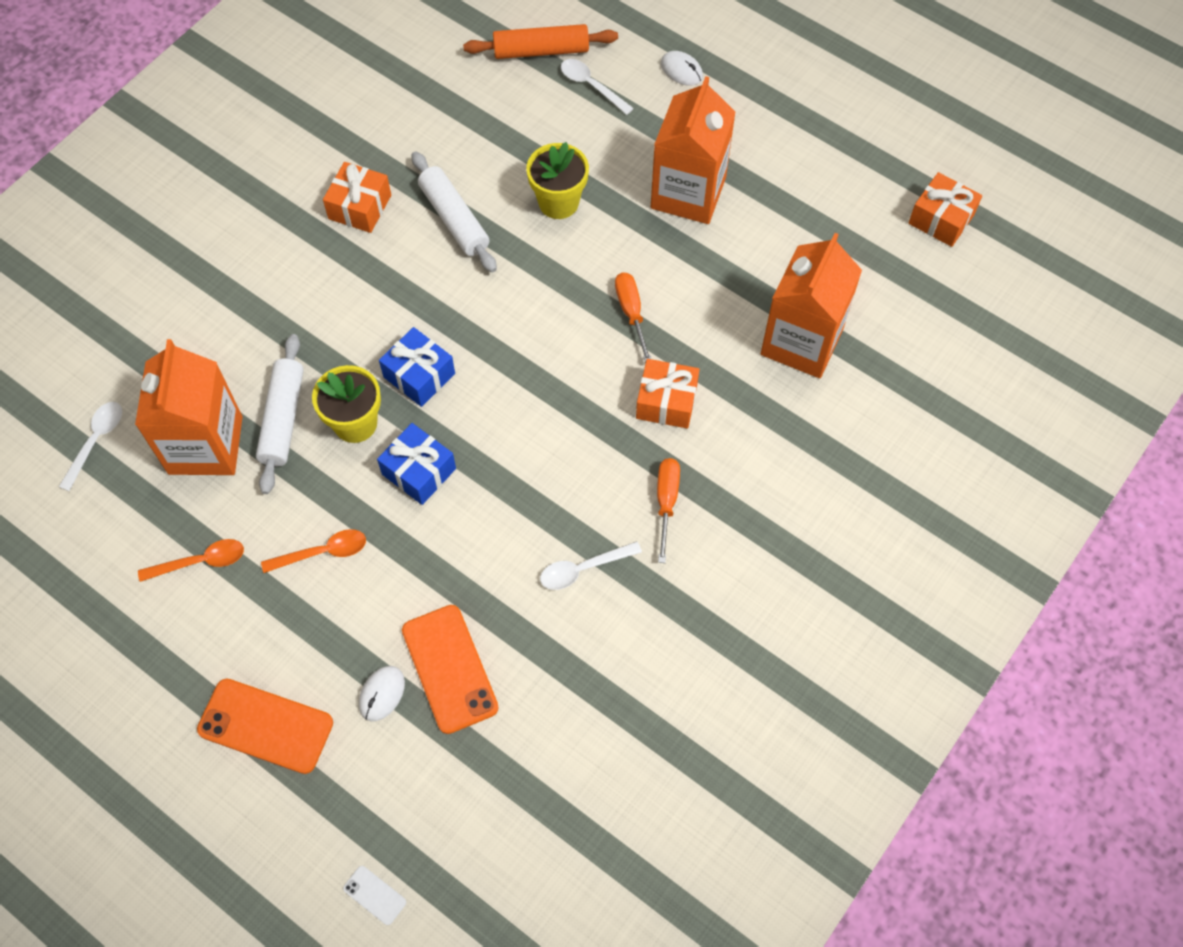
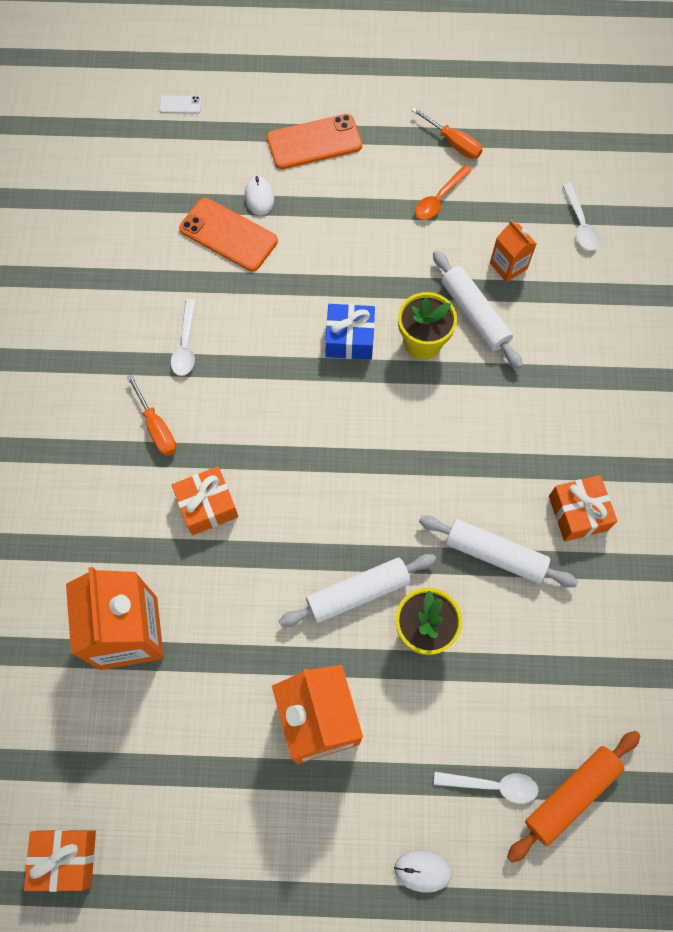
camera: 145 degrees right, 5 degrees up
(205, 445) = (508, 266): orange carton -> orange carton, size x0.50
(323, 552) = (367, 250): orange spoon -> none
(419, 375) = (408, 406): blue gift -> none
(582, 569) = (185, 345): white spoon -> white spoon turned 150 degrees clockwise
(588, 258) = (358, 593): none -> white rolling pin
(631, 313) = (287, 565): orange screwdriver -> orange screwdriver (453, 143)

